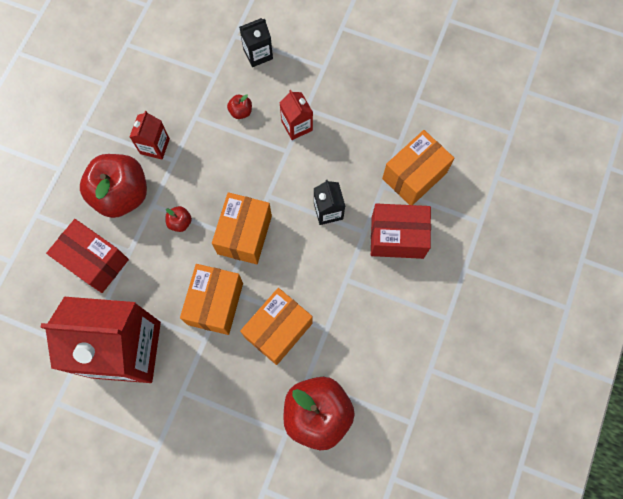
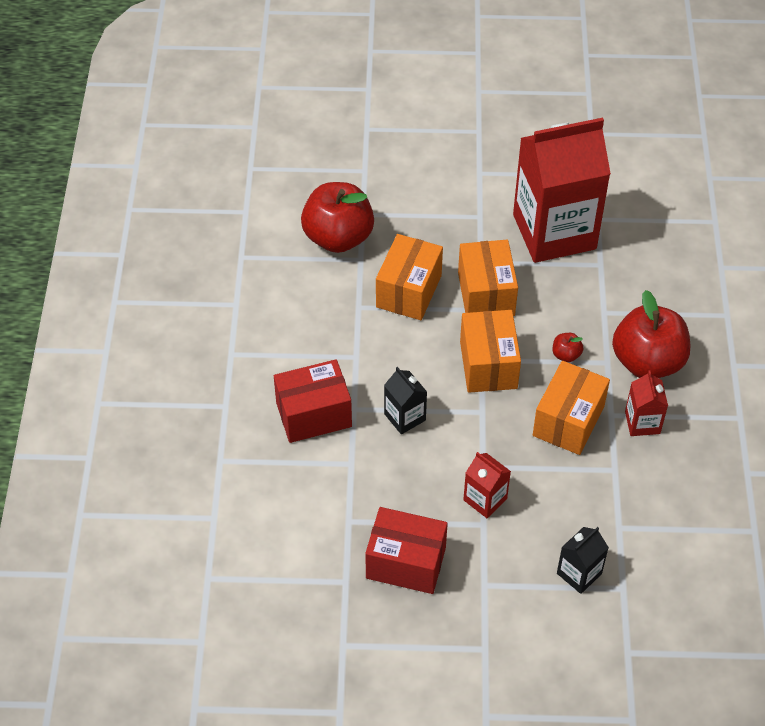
camera: 160 degrees right, 20 degrees down
(95, 261) = (634, 292): red box -> red box (406, 562)
(241, 112) = (562, 494): red apple -> none
(414, 176) = (316, 486): orange box -> orange box (568, 421)

